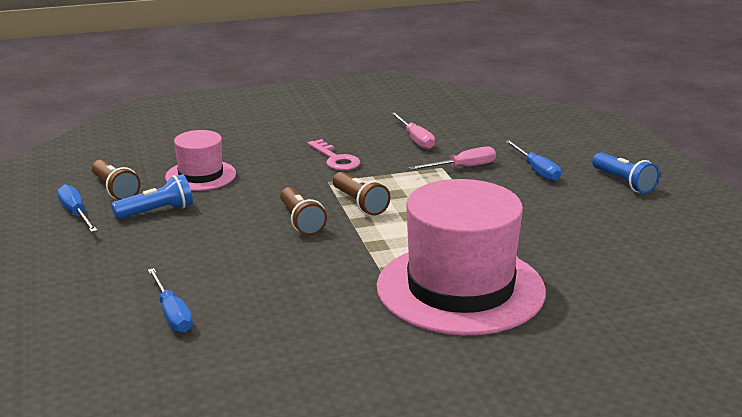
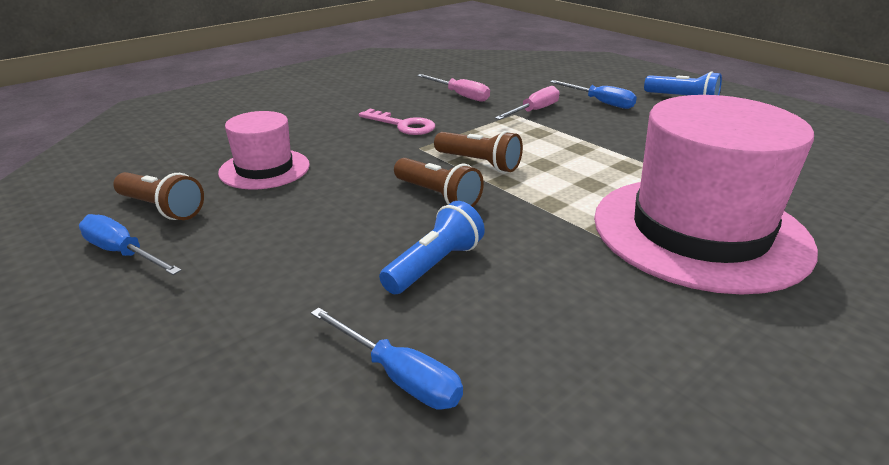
camera: 25 degrees left, 5 degrees up
(157, 211) = (243, 224): blue flashlight -> blue flashlight (434, 265)

